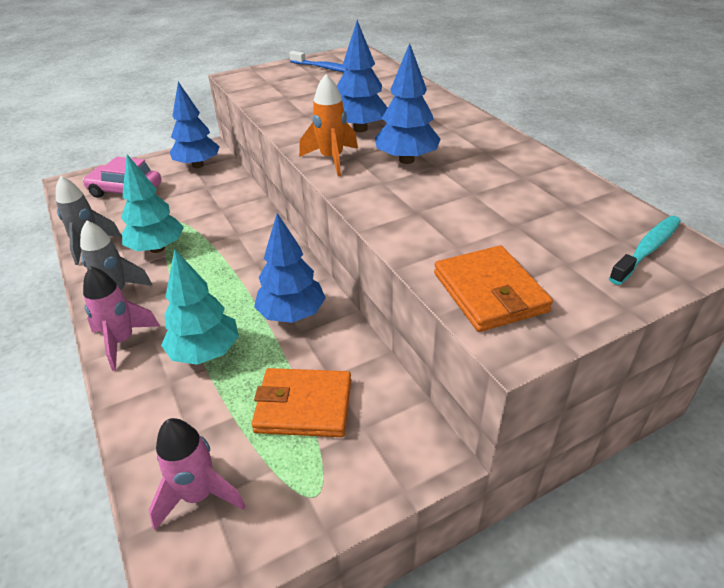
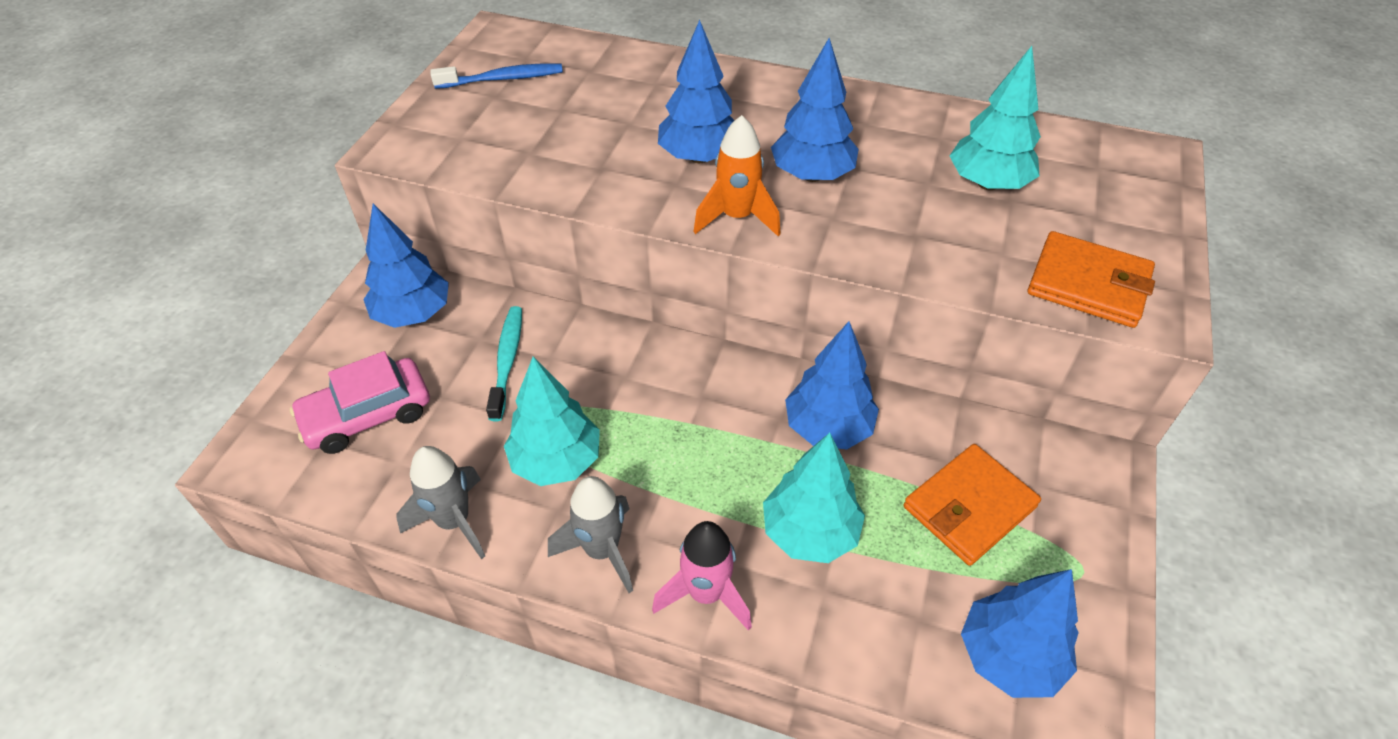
camera: 45 degrees left, 10 degrees up
(199, 495) = (1009, 656): pink rocket -> blue tree
(514, 210) = (988, 183): none -> turquoise tree
(647, 250) = (1125, 167): turquoise toothbrush -> turquoise toothbrush (507, 360)

